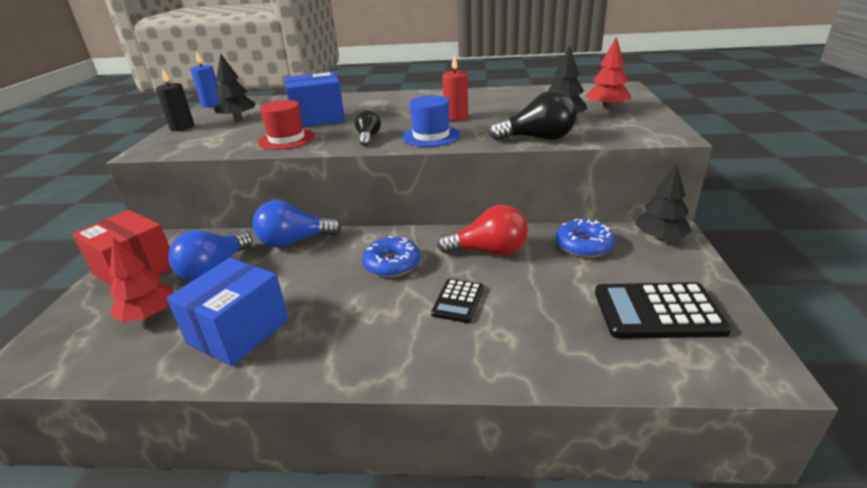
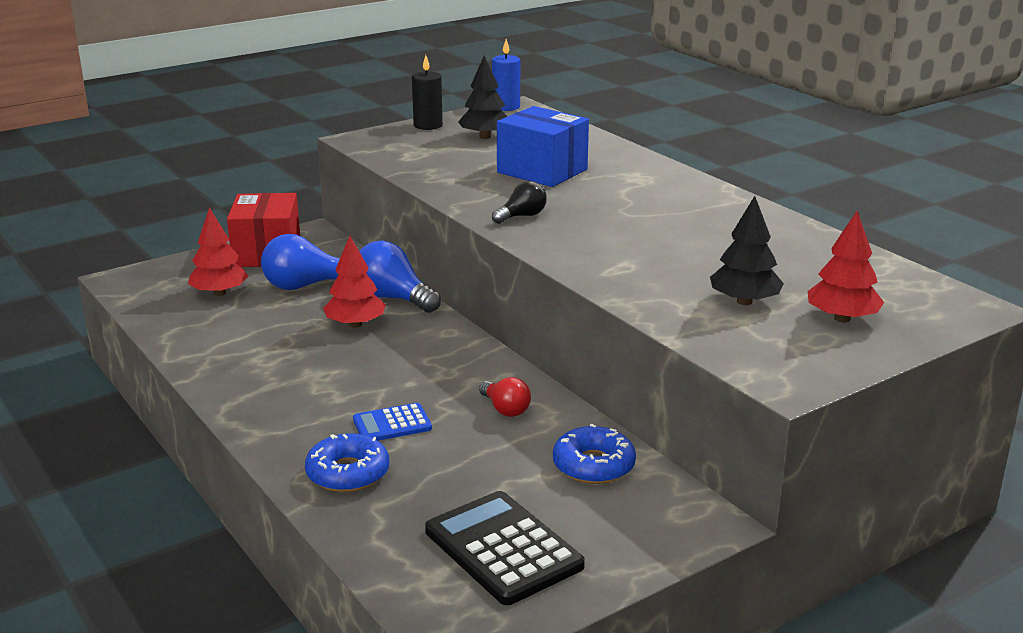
camera: 50 degrees right, 5 degrees down
(238, 331) = (239, 340): blue box -> none
(286, 139) = (464, 181): red hat -> none
(304, 268) = (355, 324): none -> red tree
(392, 264) = (414, 365): blue donut -> blue donut (348, 473)
(431, 136) = (573, 245): blue hat -> none
(456, 117) = (655, 238): red candle -> none
(458, 301) = (392, 424): black calculator -> blue calculator
(489, 251) = (505, 409): red light bulb -> red light bulb, size x0.58
(538, 138) = (650, 304): black light bulb -> none
(660, 238) = (684, 515): black tree -> none

